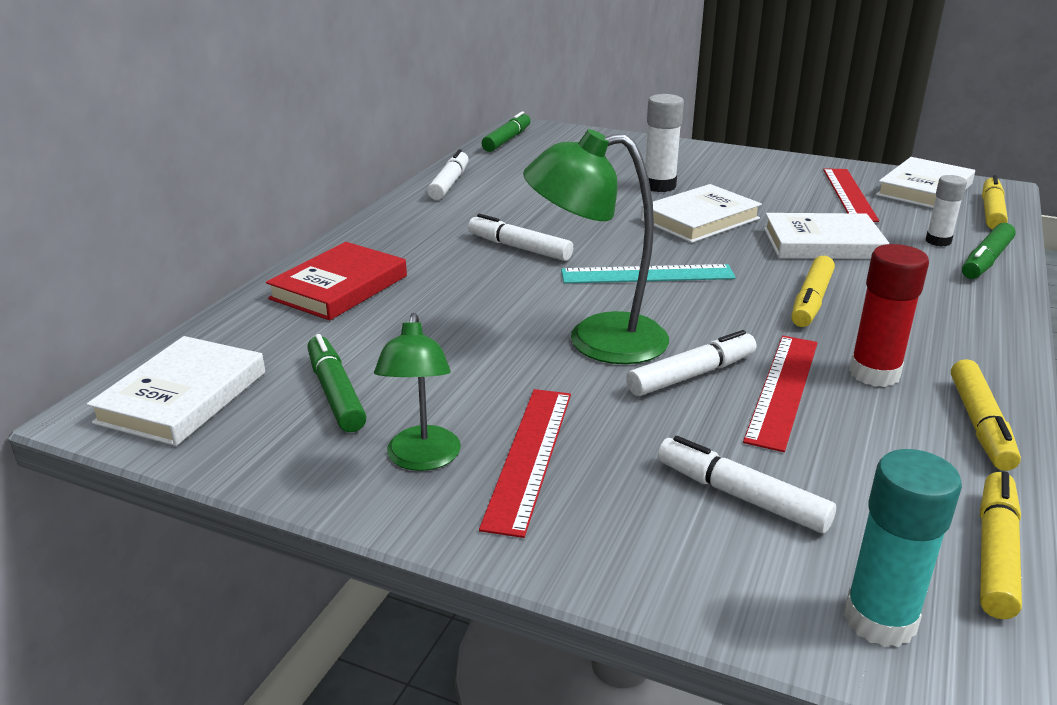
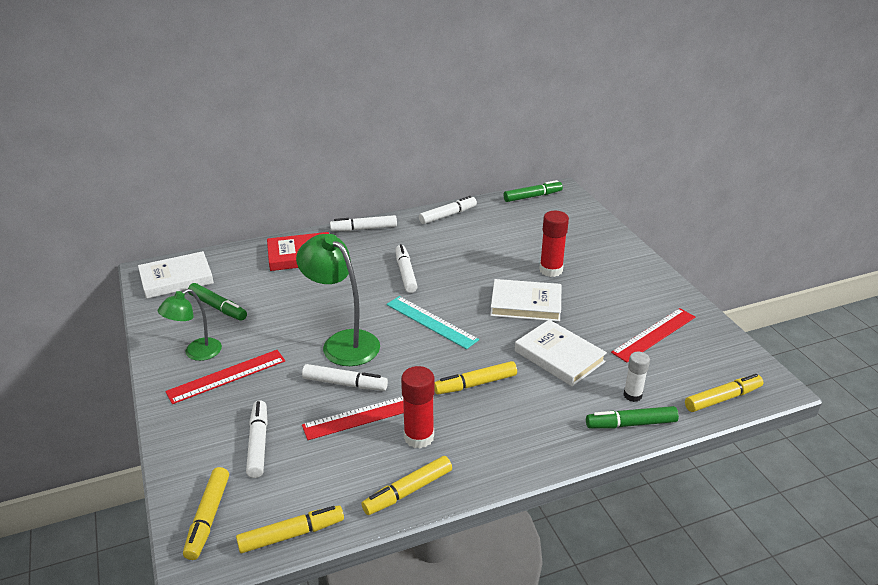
camera: 45 degrees right, 5 degrees up
(335, 393) = (218, 307): green marker -> green marker turned 105 degrees clockwise
(372, 230) = (364, 229): none -> white marker
(659, 186) = (551, 270): white glue stick -> red glue stick
(880, 620) = (208, 517): turquoise glue stick -> yellow marker
(924, 189) = (715, 358): white book -> none

